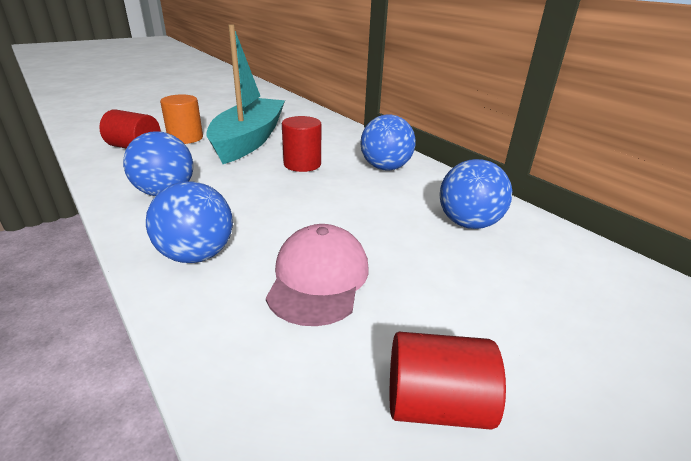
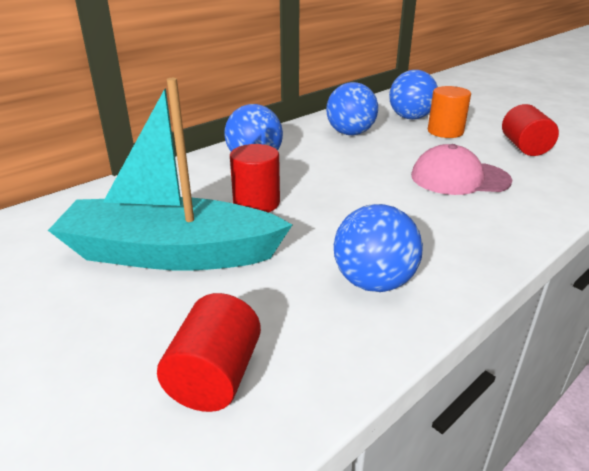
camera: 95 degrees left, 0 degrees up
(185, 138) = (159, 324): orange cylinder -> orange cylinder (445, 132)
(196, 255) = (475, 230): blue ball -> blue ball (410, 118)

